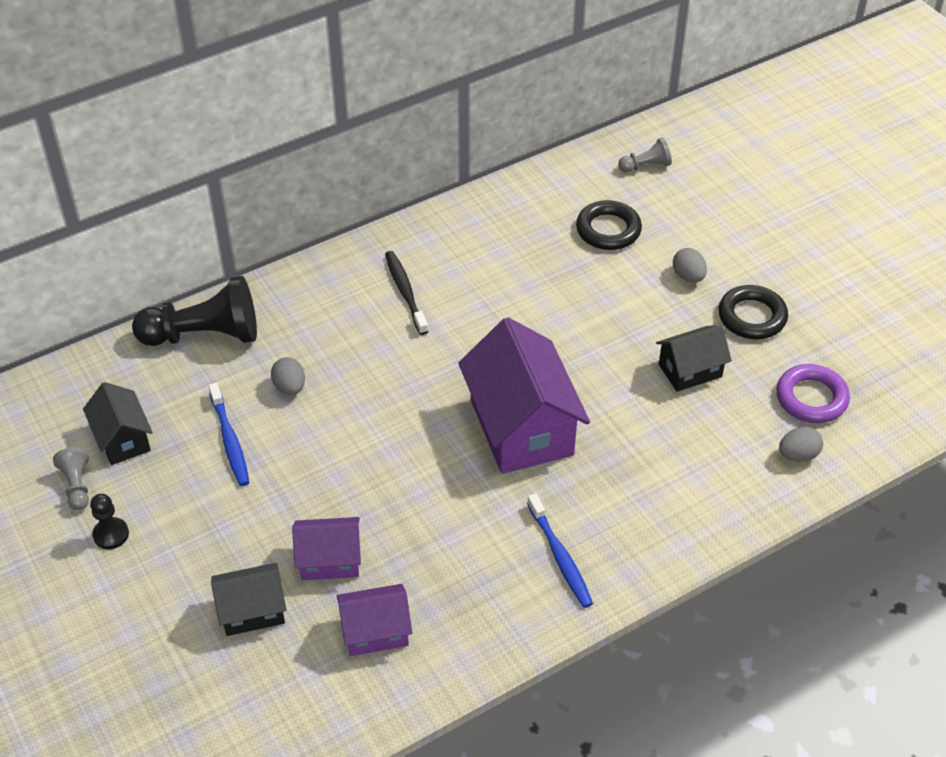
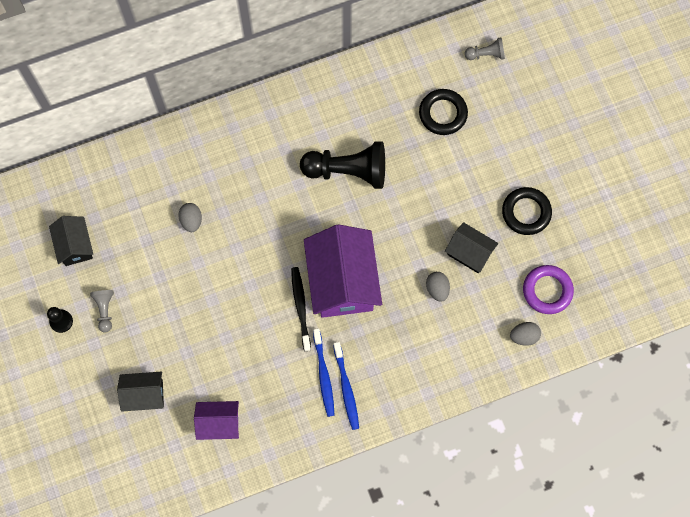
camera: 10 degrees right, 25 degrees up
(77, 486) = (42, 279): grey pawn -> grey pawn (105, 310)
(204, 335) = (138, 164): black pawn -> black pawn (348, 171)
(230, 440) = (145, 259): blue toothbrush -> blue toothbrush (323, 375)
(330, 560) = (198, 365): purple house -> none
(405, 292) = (284, 149): black toothbrush -> black toothbrush (301, 307)
(688, 276) = (490, 168): grey egg -> grey egg (437, 289)
(690, 370) = (469, 252): black house -> black house turned 45 degrees clockwise

